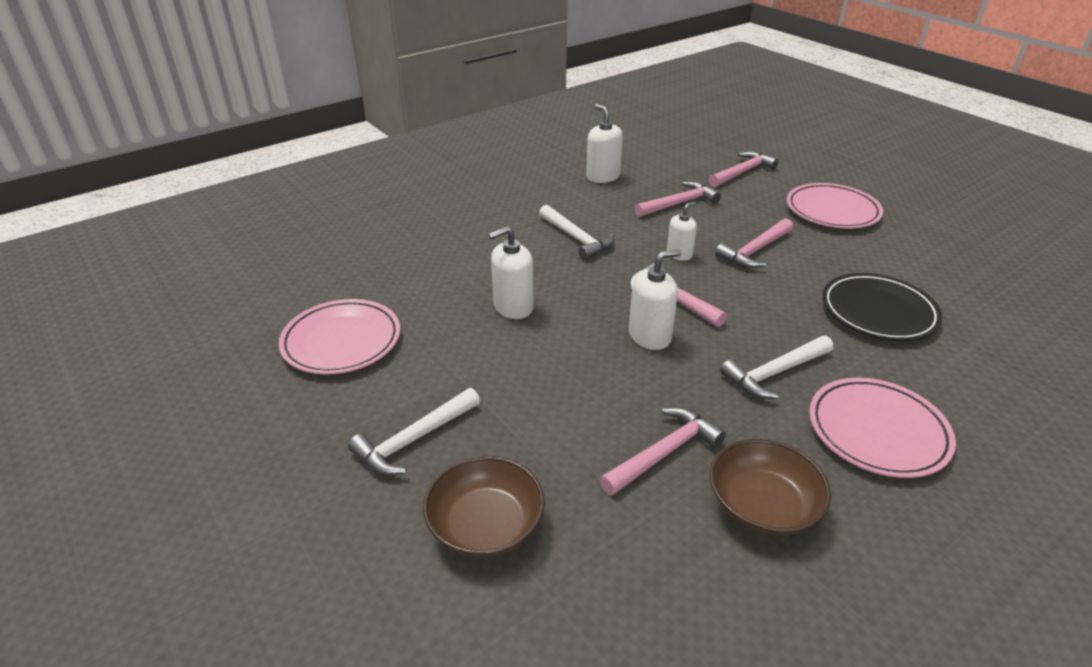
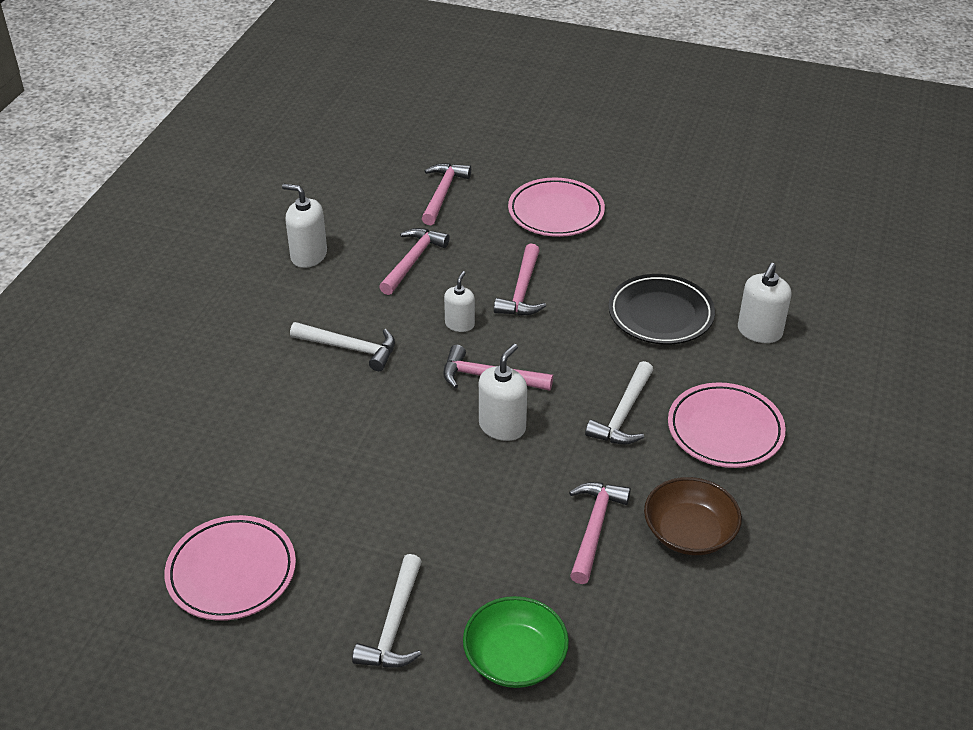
camera: 35 degrees left, 5 degrees up
(486, 525) = (515, 658): brown bowl -> green bowl
(513, 307) = (359, 455): white soap dispenser -> white soap dispenser (759, 331)

